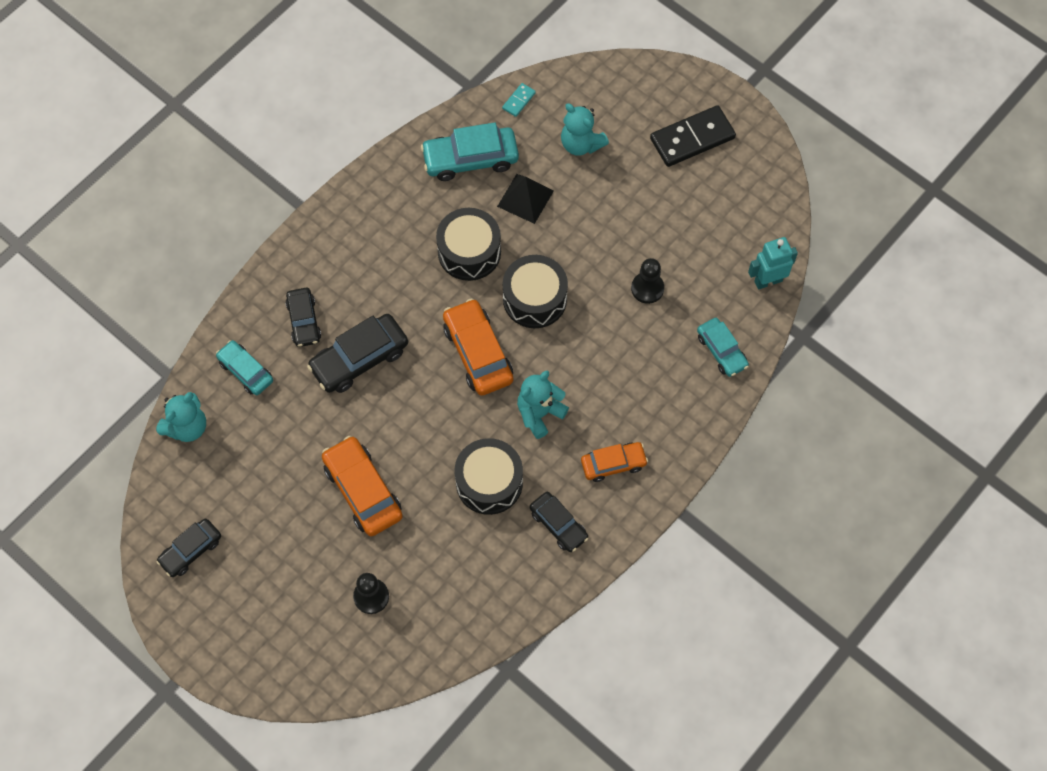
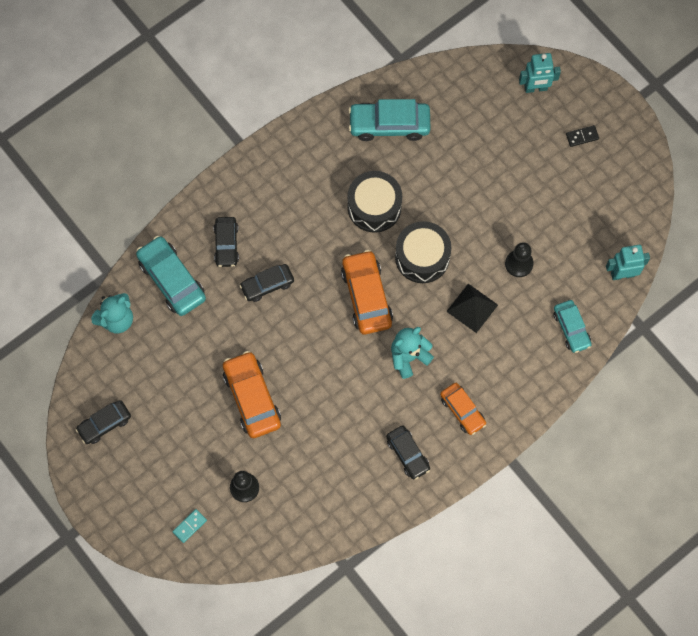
camera: 10 degrees right, 5 degrees up
(246, 371) = (172, 280): turquoise car -> turquoise car, size x1.58
(359, 359) = (267, 285): black car -> black car, size x0.63
(489, 482) = (357, 408): black drum -> none
(519, 101) = (439, 79): turquoise domino -> turquoise domino (189, 526)
(525, 198) = (430, 167): black pyramid -> black pyramid (472, 308)
(581, 144) = (486, 126): turquoise teddy bear -> none
(613, 464) = (462, 410): orange car -> orange car turned 60 degrees clockwise
(630, 94) = (535, 88): none -> turquoise robot
(692, 138) = (582, 136): black domino -> black domino, size x0.45

